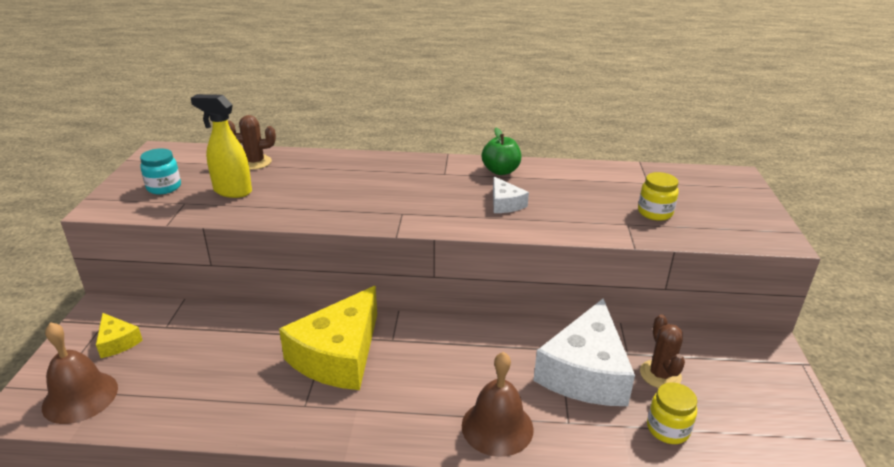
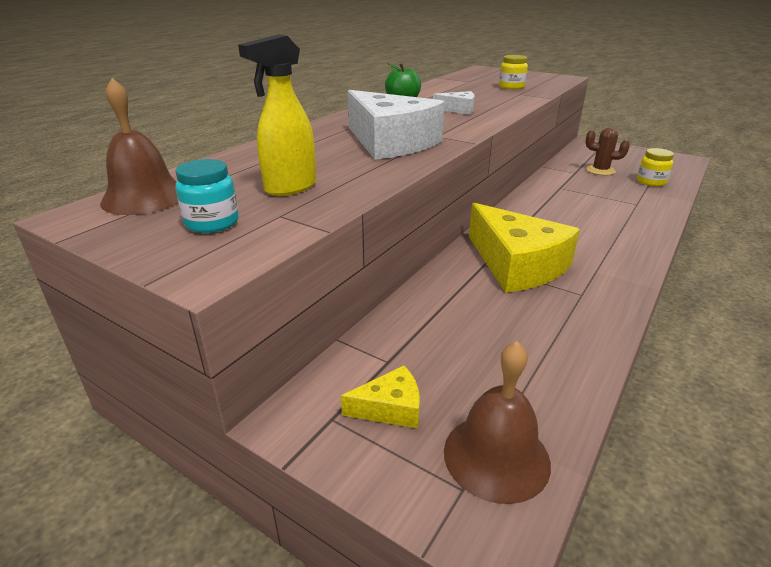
camera: 60 degrees left, 0 degrees up
(255, 162) = (231, 170): brown cactus -> none
(497, 427) = (635, 225): brown bell -> brown bell (144, 197)
(585, 372) = (588, 187): white cheese -> white cheese (390, 142)

